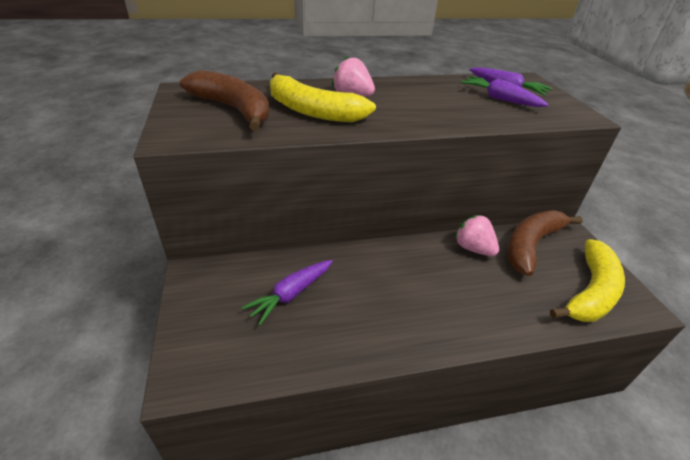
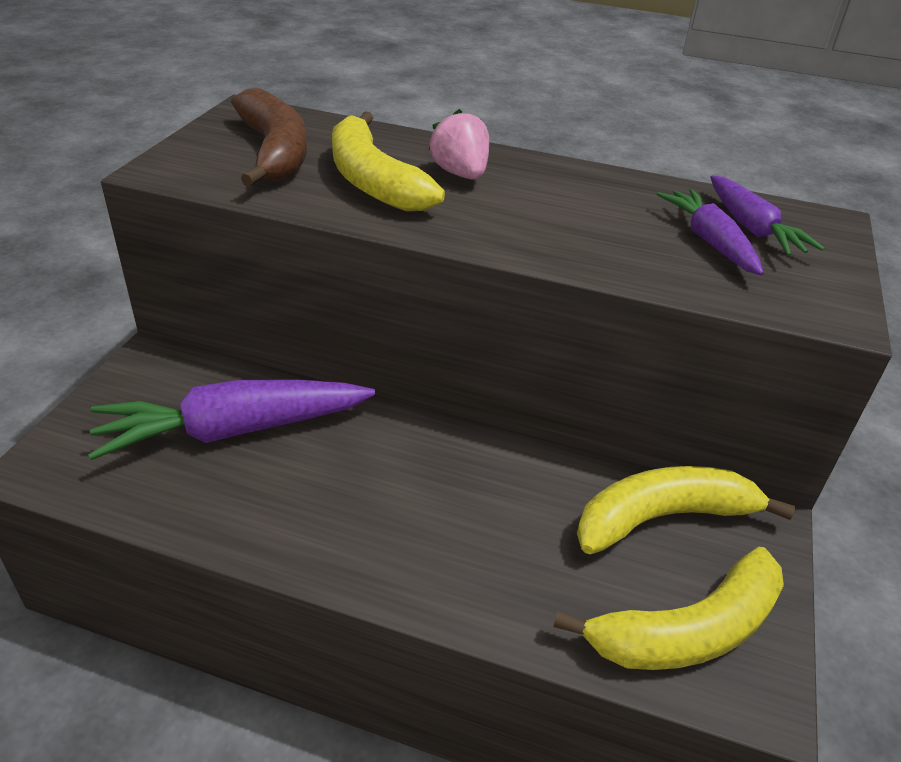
camera: 30 degrees right, 0 degrees up
(291, 294) = (233, 430): purple carrot -> purple carrot, size x1.75
(473, 248) = (553, 480): pink strawberry -> none
(531, 245) = (663, 517): brown banana -> yellow banana

